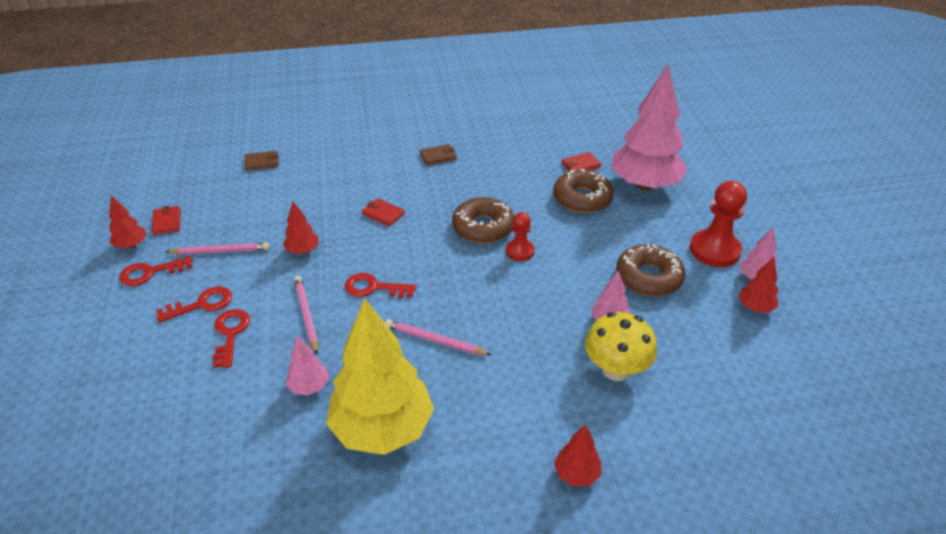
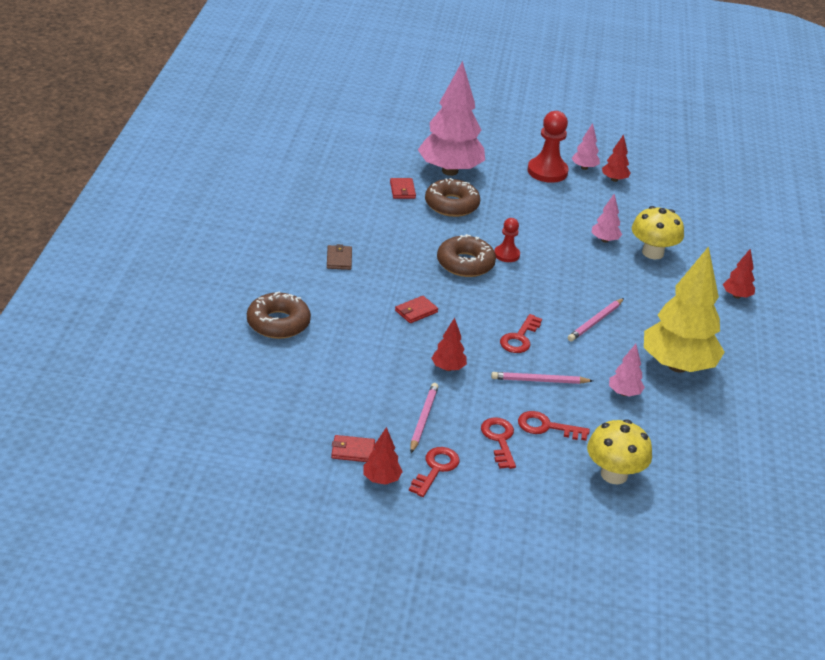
camera: 75 degrees left, 5 degrees down
(150, 273) = (436, 469): red key -> red key turned 150 degrees counterclockwise
(162, 400) = (614, 474): none -> yellow mushroom
(262, 163) = (276, 371): brown wallet -> none
(648, 277) = (565, 208): brown donut -> brown donut (278, 323)

